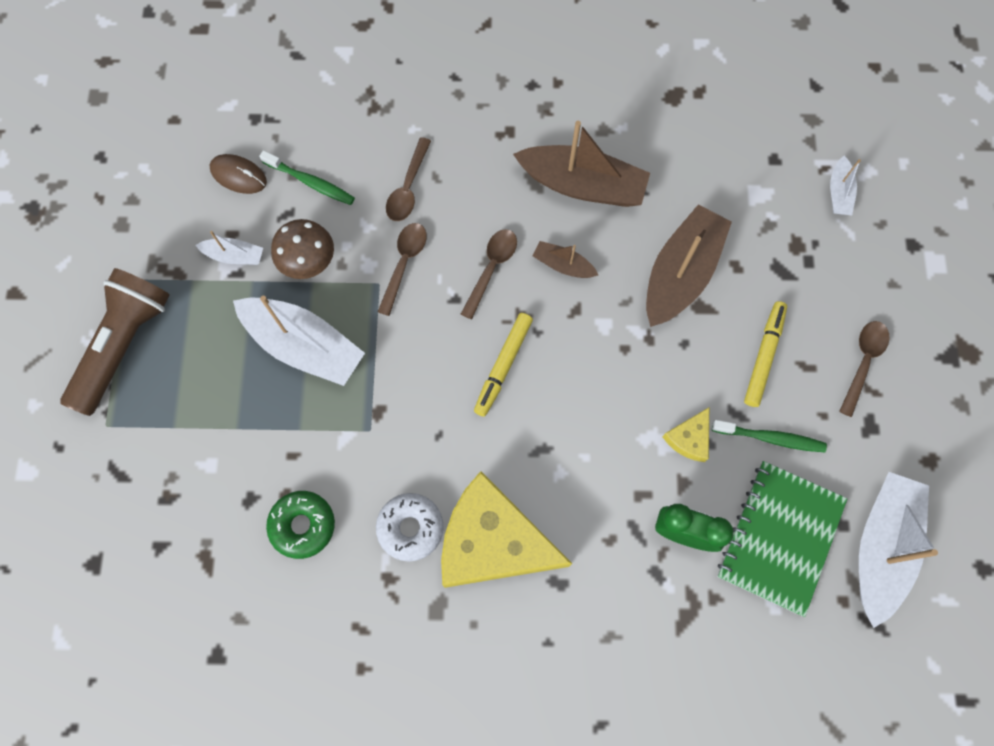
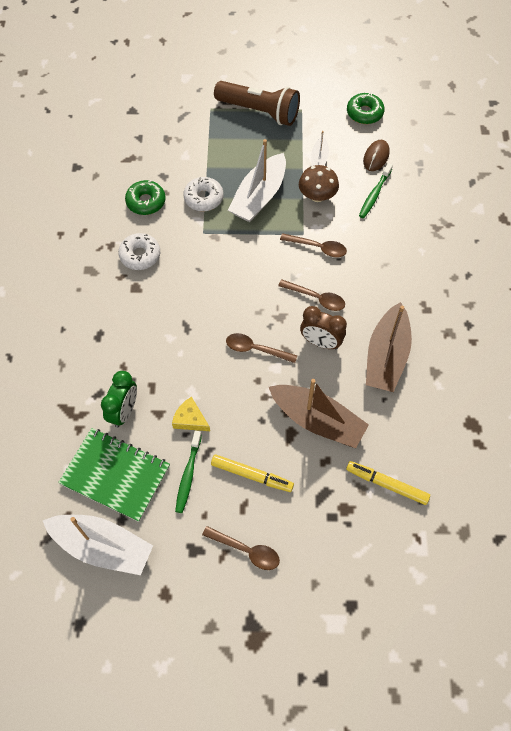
camera: 90 degrees right, 10 degrees down
(147, 186) = (364, 113): none -> green donut
(301, 431) = (203, 198): none -> white donut
(408, 188) = (375, 248): brown spoon -> brown spoon (256, 349)
(492, 541) = (128, 299): yellow cheese -> none
(503, 366) = (245, 305): yellow marker -> yellow marker (386, 484)
(563, 265) = (321, 342): brown boat -> brown clock
(839, 193) = (395, 548): white boat -> none

